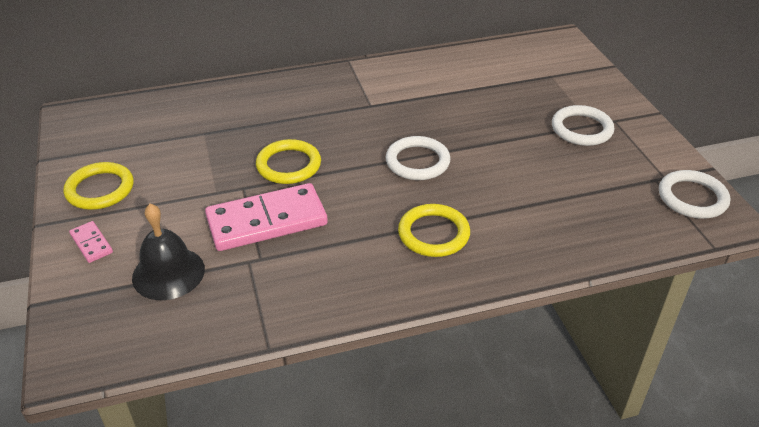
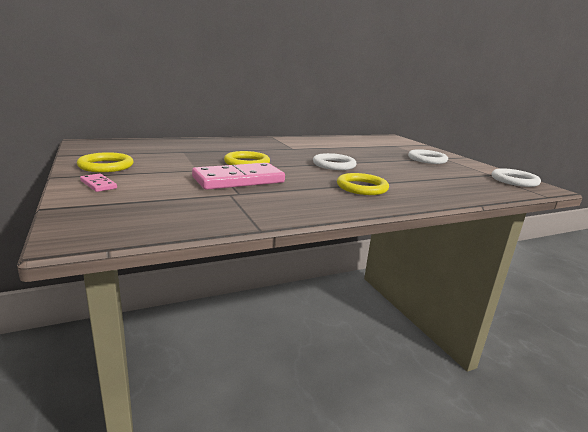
camera: 10 degrees left, 20 degrees down
(168, 273) = (165, 197): black bell -> none

